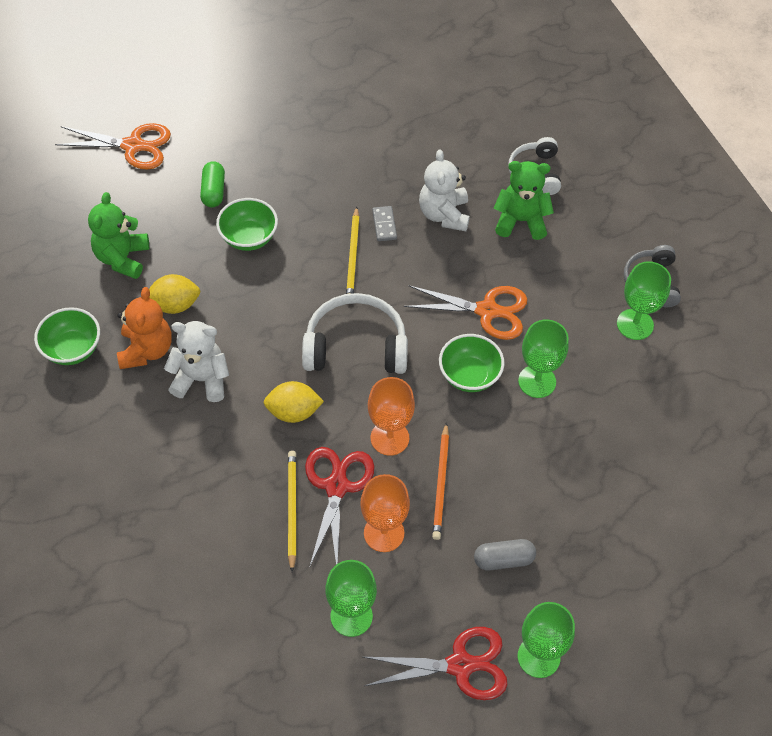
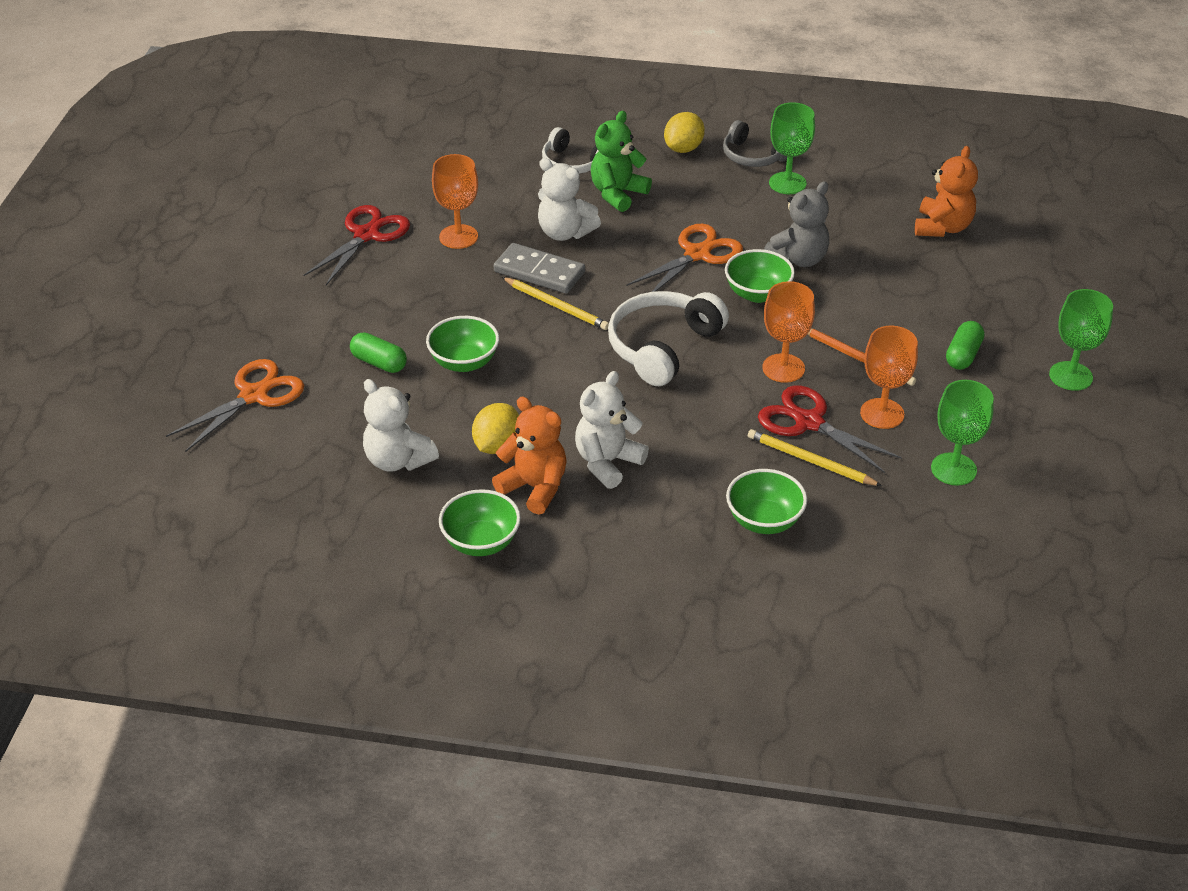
camera: 55 degrees left, 15 degrees down
(122, 258) = (398, 460): green teddy bear -> white teddy bear
(204, 510) = (764, 521): none -> green bowl
(293, 412) = (702, 416): yellow lemon -> yellow lemon (683, 148)
(384, 225) = (539, 272): grey domino -> grey domino, size x1.83
(386, 156) = (458, 237): none -> orange goblet
(460, 665) = (1048, 424): red scissors -> red scissors (367, 235)
(503, 559) = (963, 355): grey capsule -> green capsule
(537, 381) = (798, 259): green goblet -> grey teddy bear
(671, 466) = (942, 227): none -> orange teddy bear

